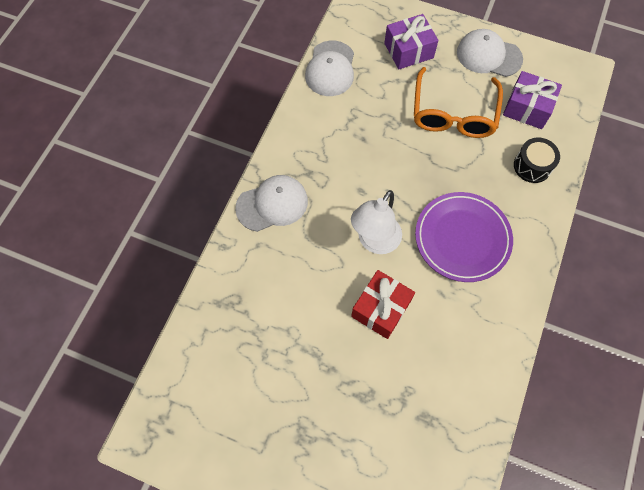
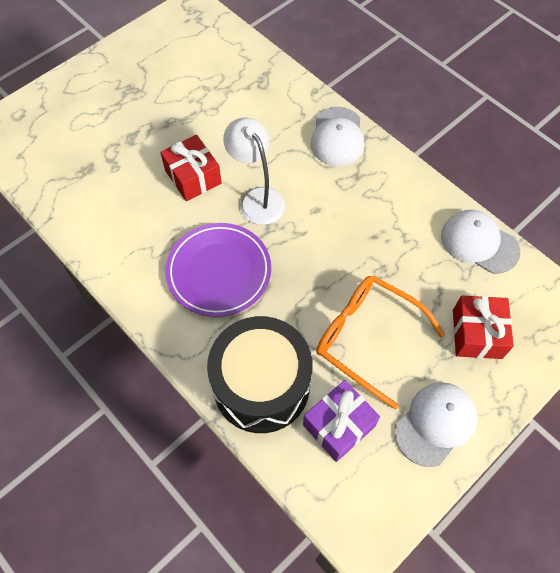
camera: 115 degrees right, 5 degrees down
(408, 50) = (477, 334): purple gift -> red gift
(532, 166) = (261, 385): black drum -> black drum, size x2.07

